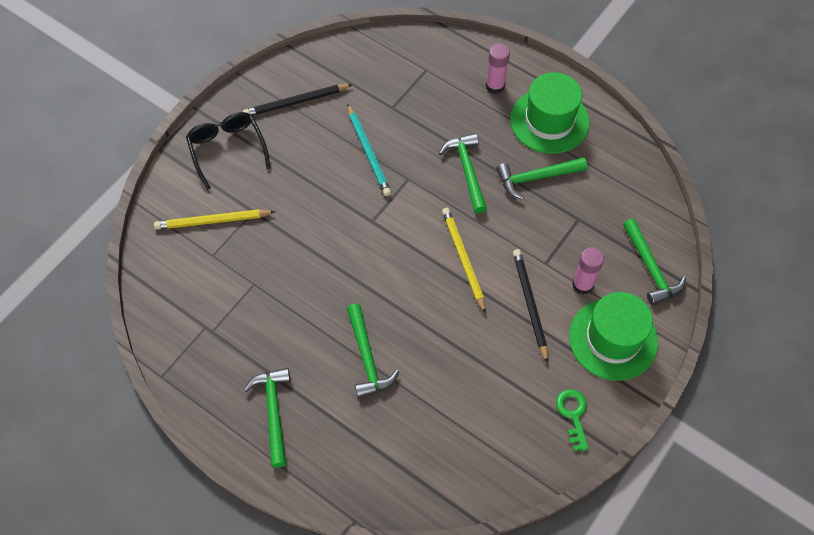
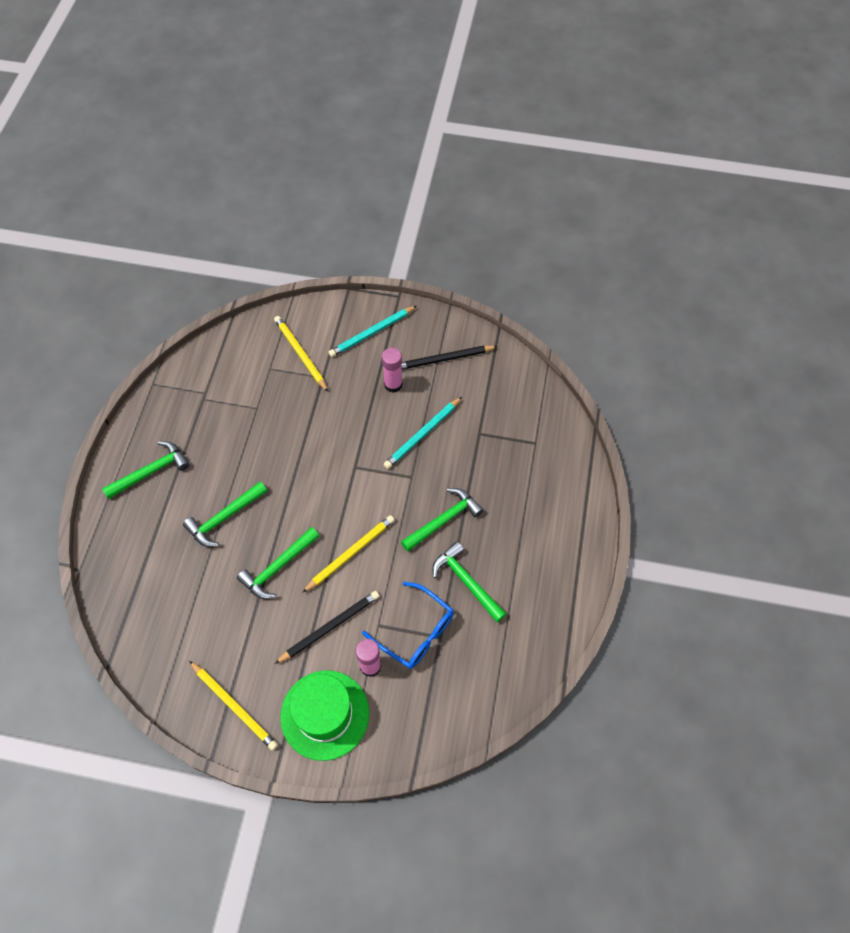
camera: 65 degrees right, 0 degrees up
(227, 149) = (371, 333): black glasses -> turquoise pencil
(296, 102) = (444, 359): black pencil -> black pencil turned 60 degrees counterclockwise
(495, 86) = (550, 506): pink glue stick -> pink glue stick (393, 384)
(549, 121) = (537, 569): green hat -> none
(566, 236) = (415, 632): none -> blue glasses
(573, 414) = (234, 706): green key -> yellow pencil
(650, 268) = (417, 723): green hammer -> green hammer (278, 567)

